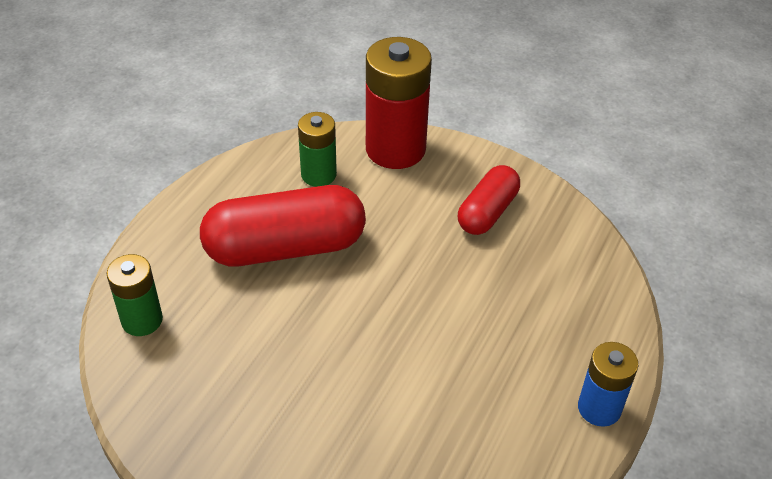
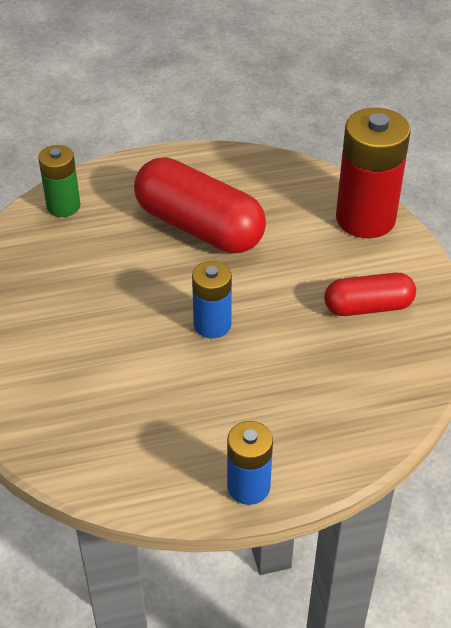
camera: 50 degrees right, 0 degrees up
(318, 175) = (286, 198): green battery -> none
(406, 315) = (212, 324): none -> blue battery

